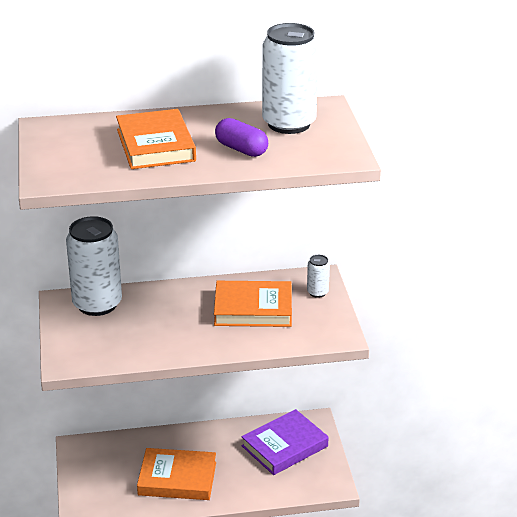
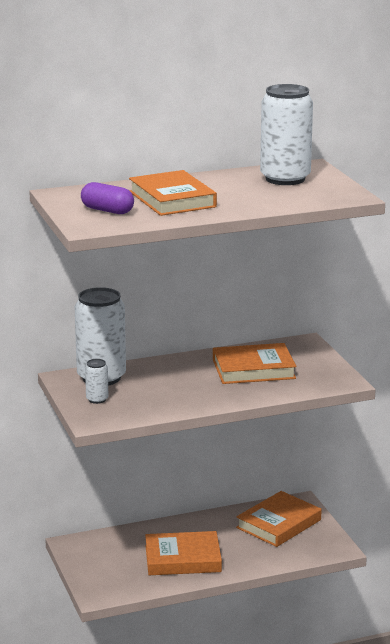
camera: 10 degrees left, 10 degrees down
(241, 149) = (253, 197): purple capsule -> purple capsule (107, 210)
(284, 446) = (278, 524): purple book -> orange book
(317, 292) = (308, 353): white can -> white can (97, 399)

